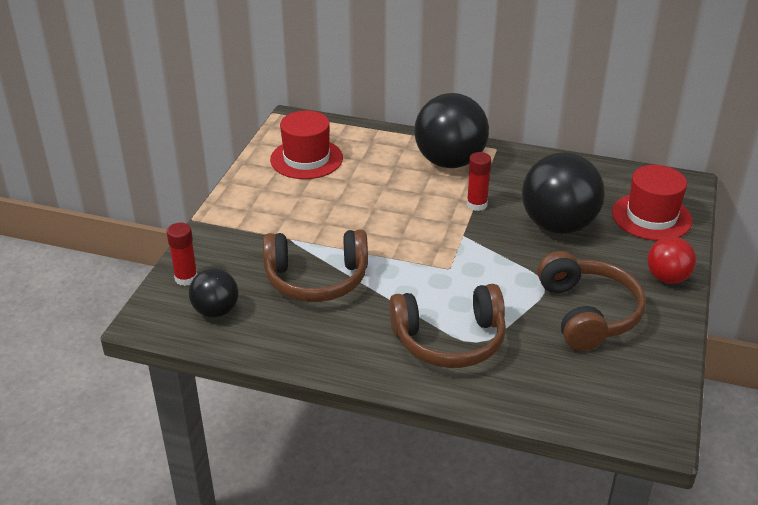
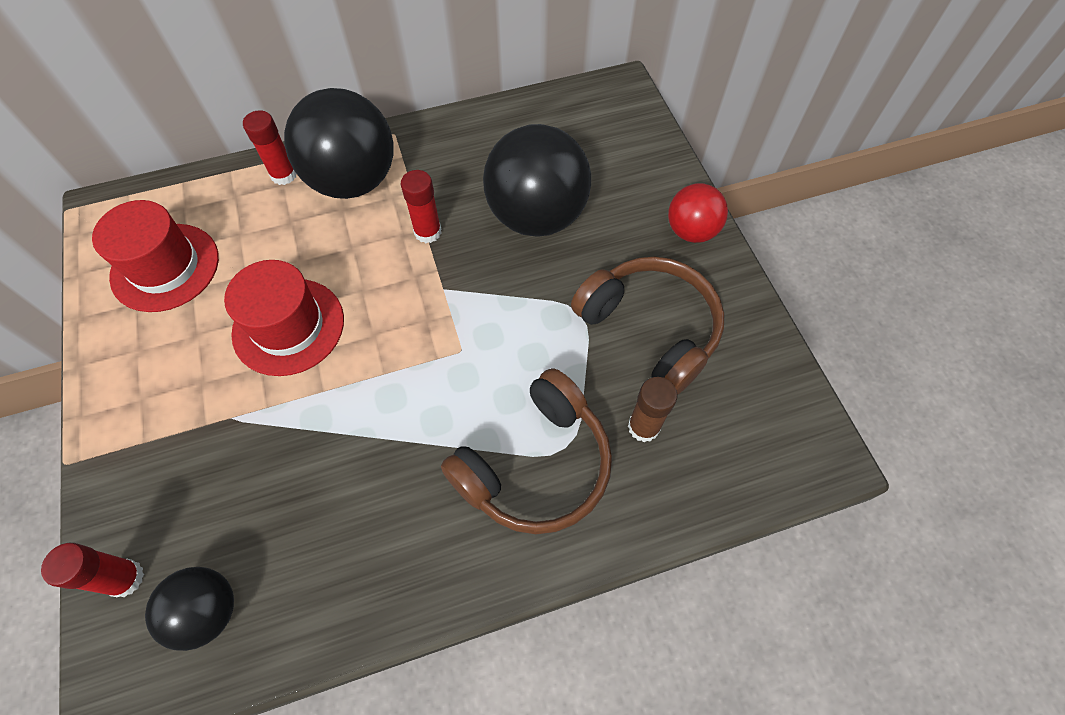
camera: 35 degrees left, 25 degrees up
(316, 279) = (311, 467): brown headphones -> none
(409, 143) = (284, 175): none -> red glue stick
(538, 356) = (643, 427): none -> brown glue stick
(651, 217) = (620, 152): red hat -> red hat (288, 326)

